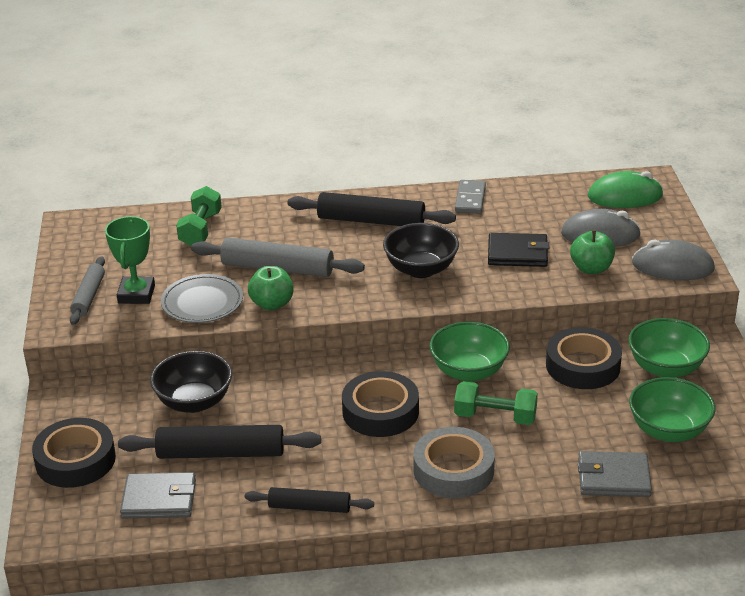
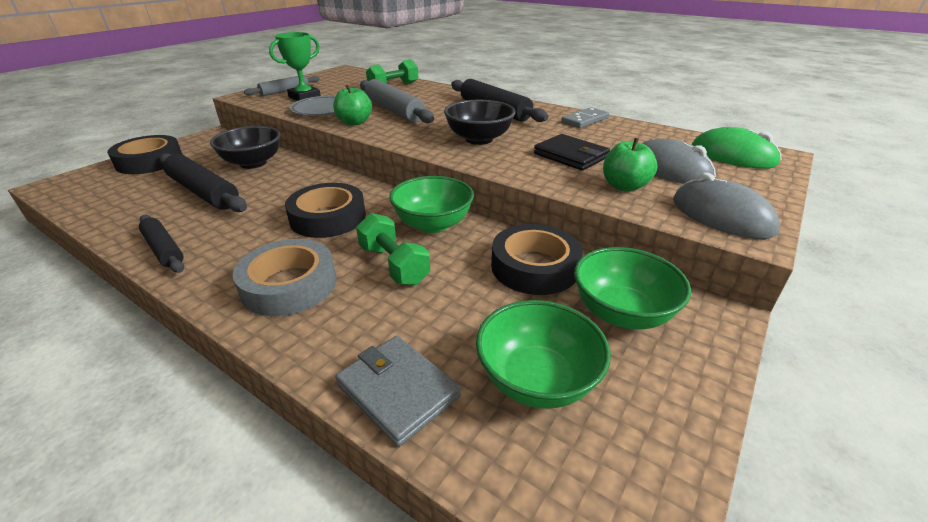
camera: 40 degrees right, 0 degrees up
(159, 499) = (126, 197): grey wallet -> none

